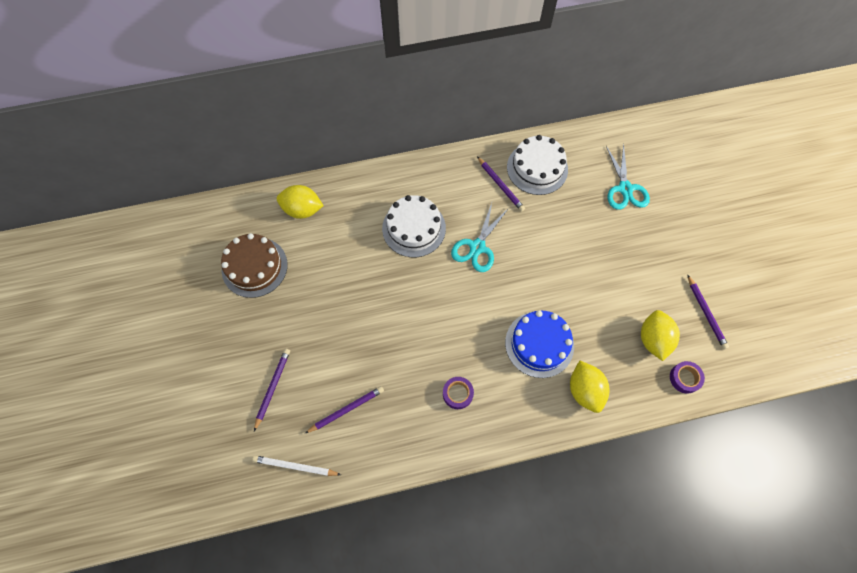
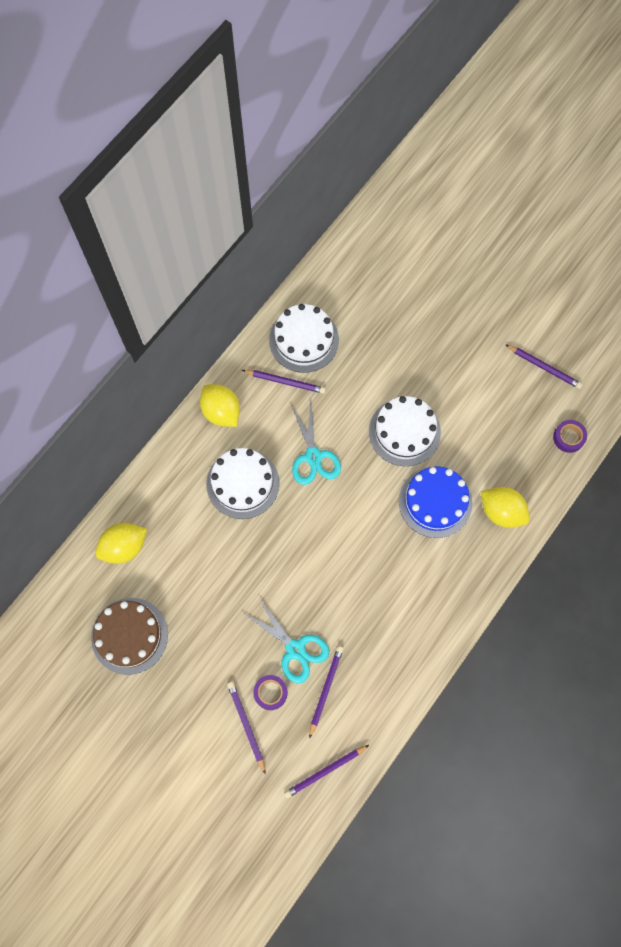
camera: 40 degrees left, 5 degrees up
(295, 466) = (325, 771): white pencil -> purple pencil
(457, 394) = (404, 599): purple tape -> purple tape (270, 693)
(557, 279) = (404, 432): none -> white cake
(625, 189) = (395, 302): turquoise scissors -> turquoise scissors (295, 649)
(653, 339) = (521, 424): yellow lemon -> yellow lemon (221, 412)

